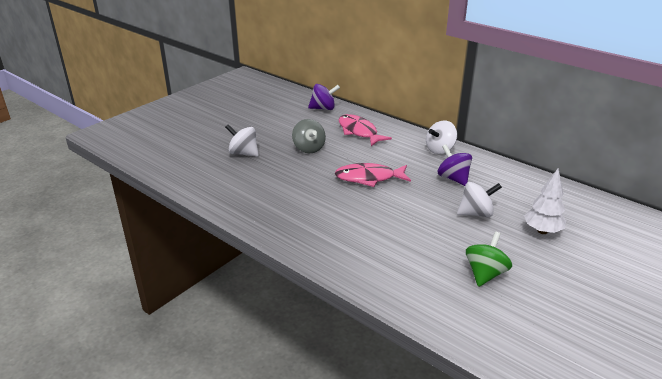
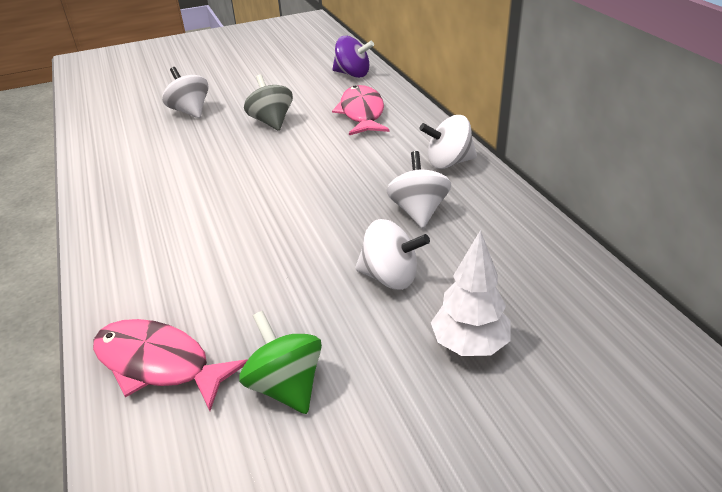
camera: 30 degrees right, 5 degrees up
(309, 148) = (271, 122): grey spinning top -> grey spinning top turned 150 degrees clockwise
(369, 178) = (298, 179): pink fish -> pink fish (158, 364)
(453, 178) = (418, 211): purple spinning top -> white spinning top
(485, 274) = (286, 386): green spinning top -> green spinning top turned 90 degrees counterclockwise

